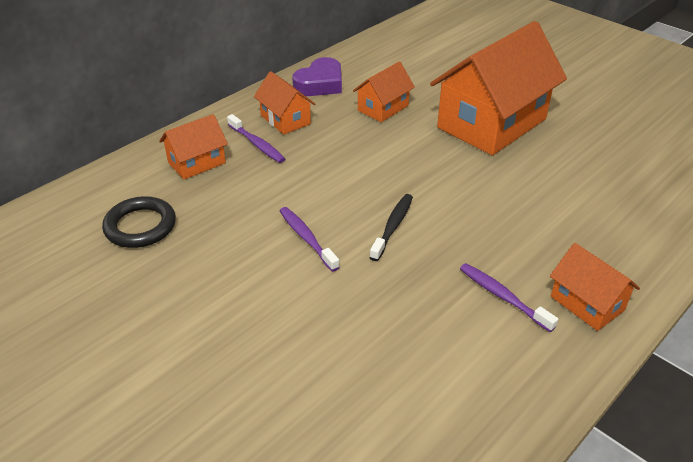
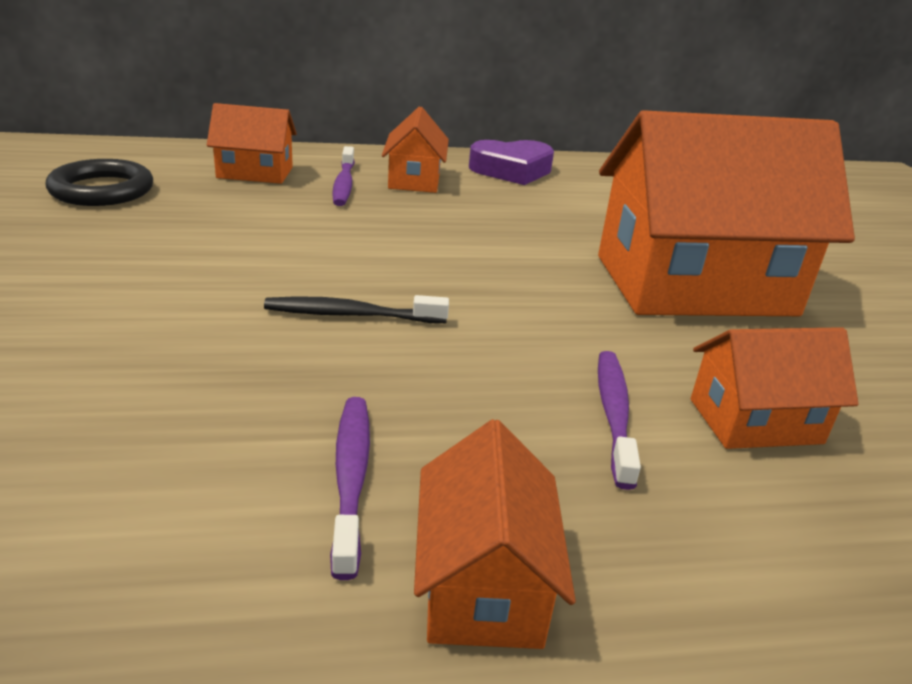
camera: 35 degrees right, 10 degrees down
(306, 238) = (228, 274): purple toothbrush -> purple toothbrush (614, 414)
(383, 108) = (553, 214): orange house -> orange house (755, 421)
(393, 226) = (351, 315): black toothbrush -> black toothbrush turned 150 degrees counterclockwise

